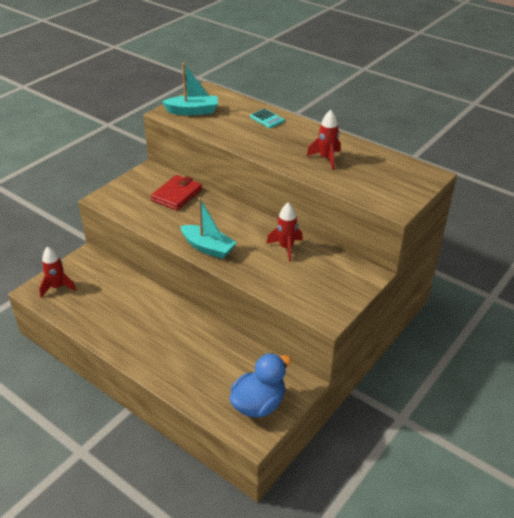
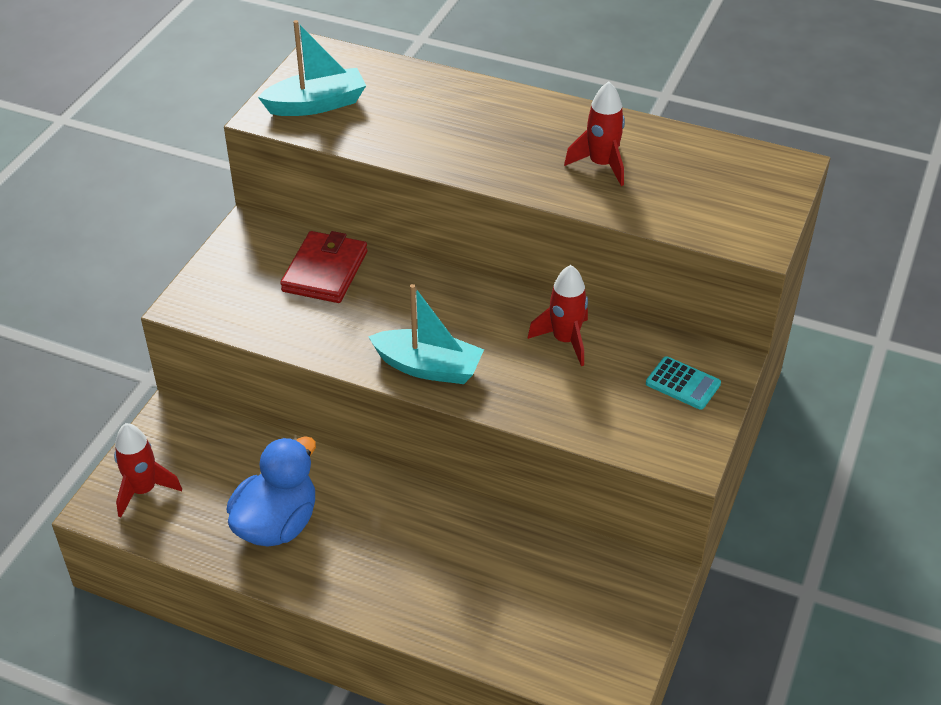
camera: 15 degrees left, 5 degrees up
(259, 404) = (598, 631): blue duck -> blue duck (277, 524)
(267, 119) = (461, 99): turquoise calculator -> turquoise calculator (683, 384)

